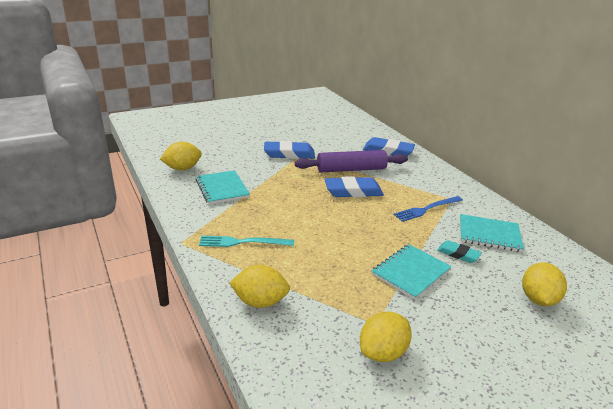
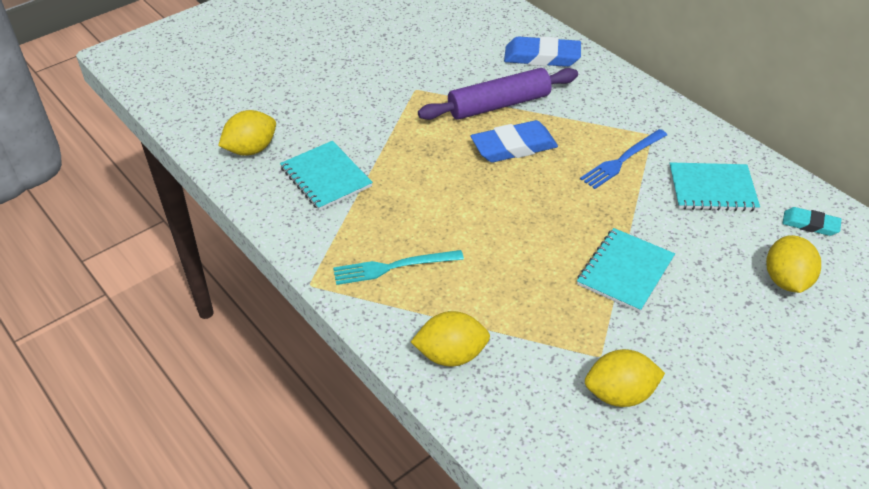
camera: 10 degrees left, 15 degrees up
(289, 154) = (398, 90): blue eraser -> none
(382, 352) = (619, 394): yellow lemon -> yellow lemon turned 45 degrees clockwise
(458, 254) = (678, 230): turquoise eraser -> turquoise eraser (810, 224)

